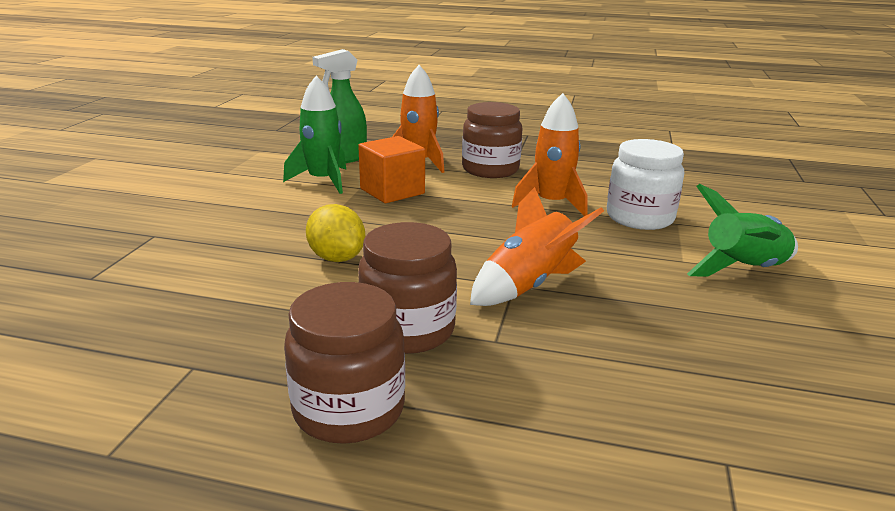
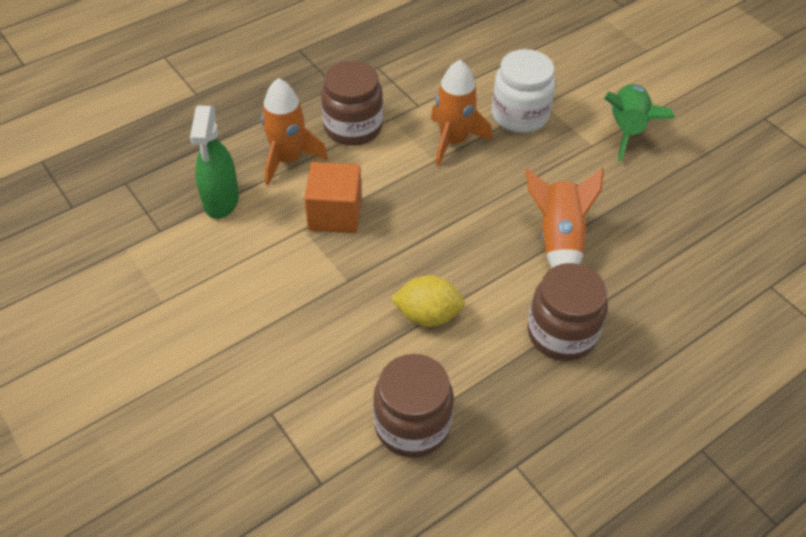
camera: 50 degrees left, 25 degrees up
(323, 181) = (263, 244): green rocket -> none
(349, 409) = (622, 408): brown jar -> brown jar (412, 425)

